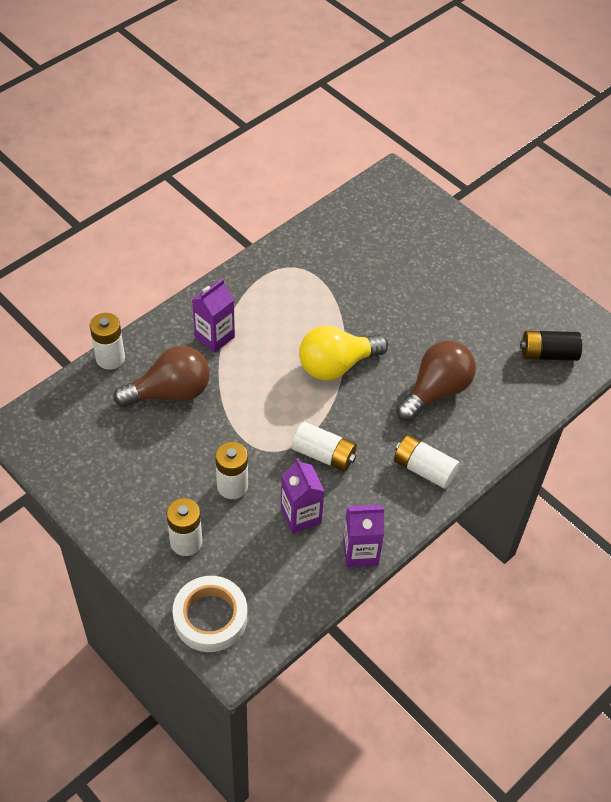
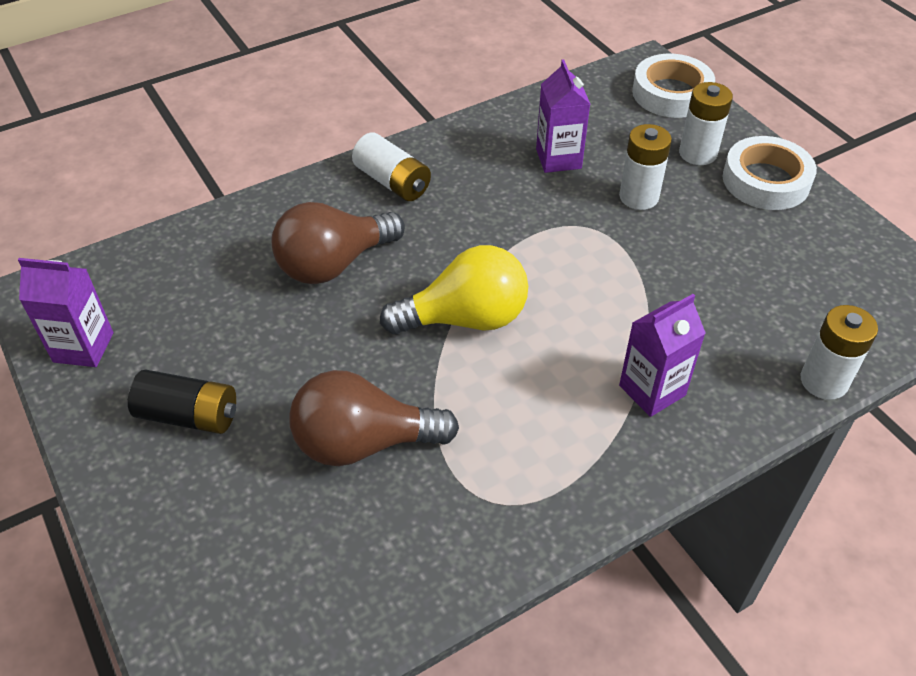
camera: 165 degrees left, 5 degrees down
(131, 520) = (766, 181): none -> white tape
(170, 392) = (723, 317): brown light bulb -> brown light bulb (364, 443)
(324, 455) = (515, 213): white battery -> none
(360, 552) = (497, 121): purple carton -> purple carton (83, 347)
(548, 354) = (143, 288): black battery -> black battery (189, 416)

